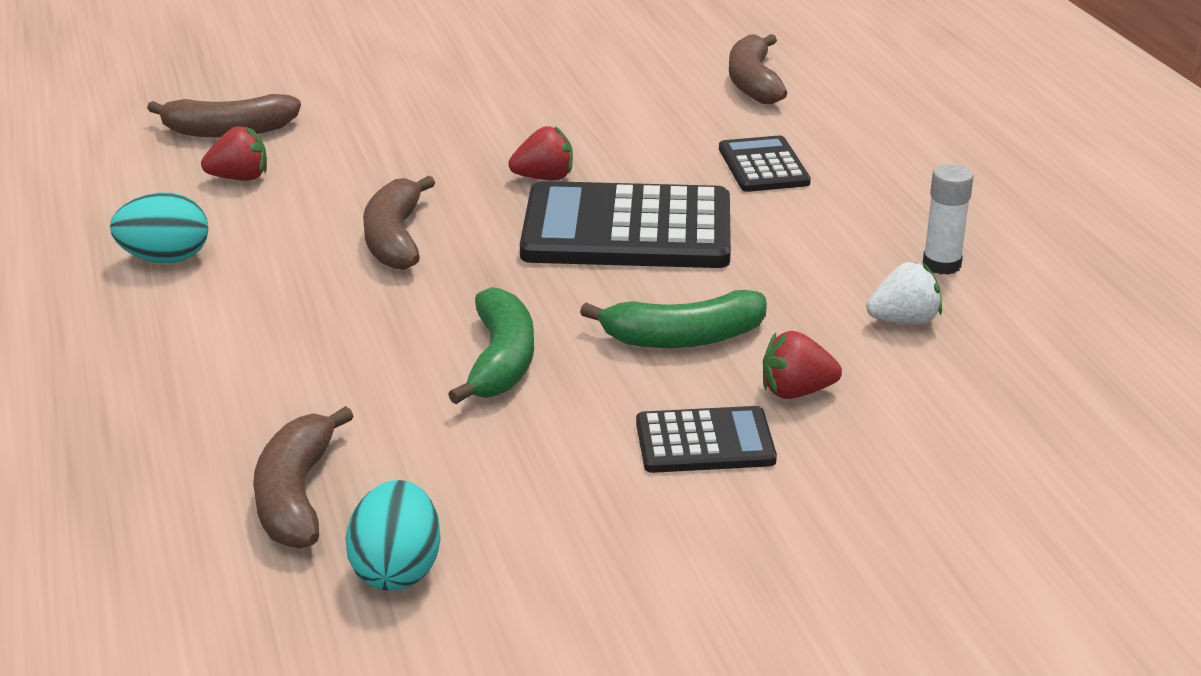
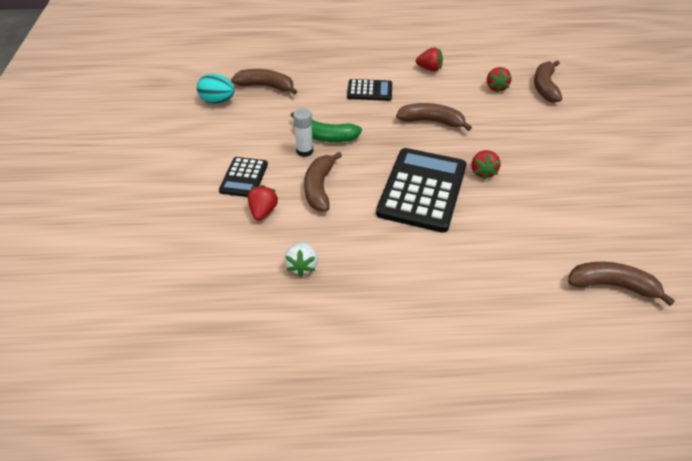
camera: 105 degrees right, 15 degrees up
(165, 259) = (429, 69): turquoise egg -> red strawberry
(683, 338) = (319, 188): green banana -> brown banana
(763, 166) = (485, 258): black calculator -> black calculator (369, 91)
(941, 265) = (350, 301): white glue stick -> white glue stick (304, 151)

